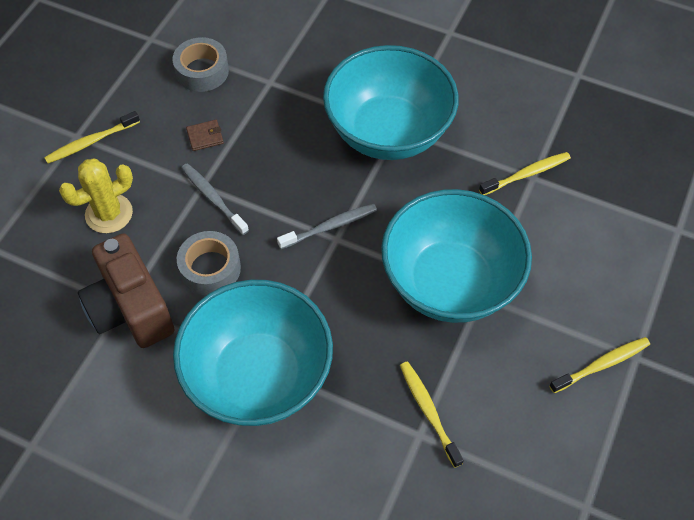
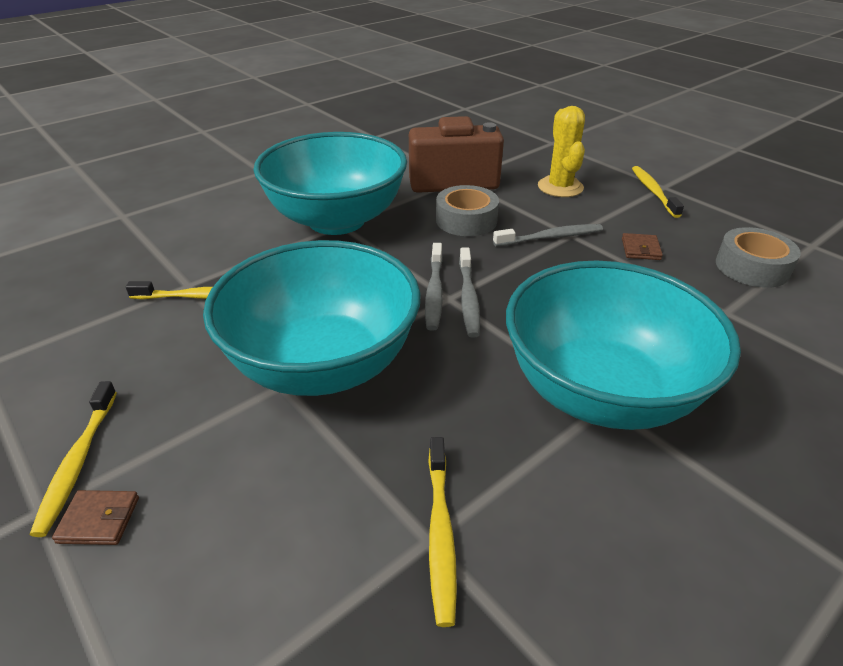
camera: 115 degrees right, 20 degrees down
(334, 251) = (434, 292): none -> grey toothbrush
(620, 323) = (99, 520): none -> brown wallet

